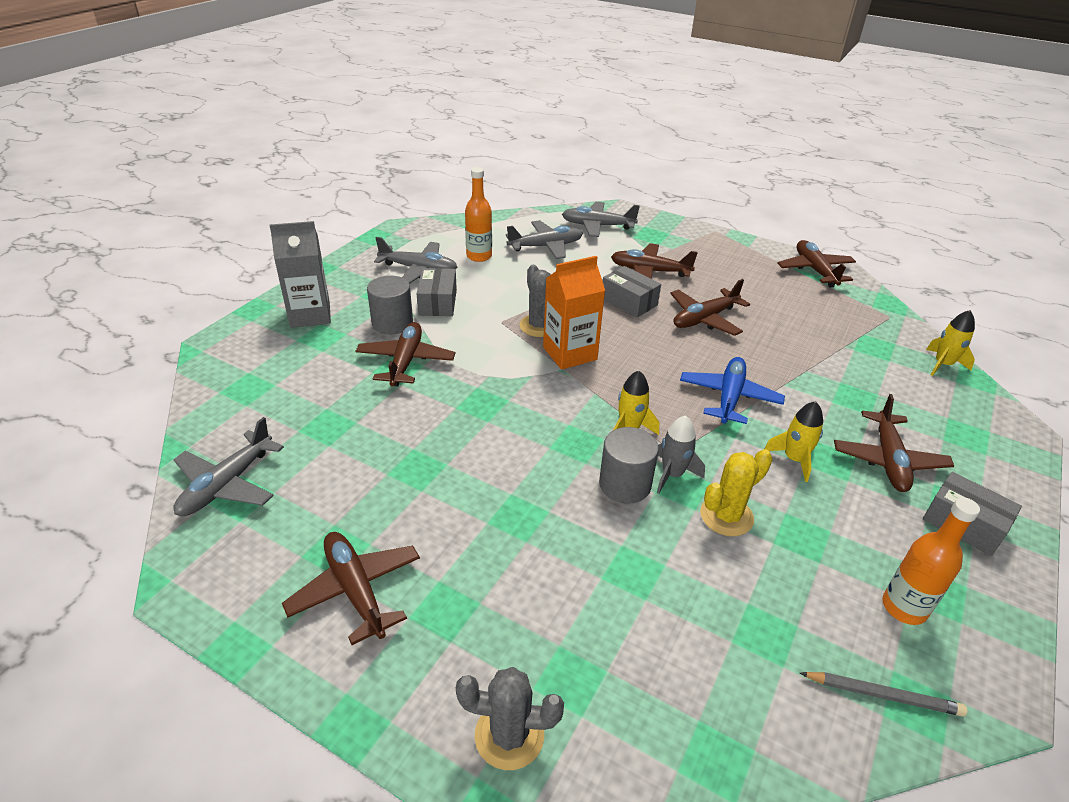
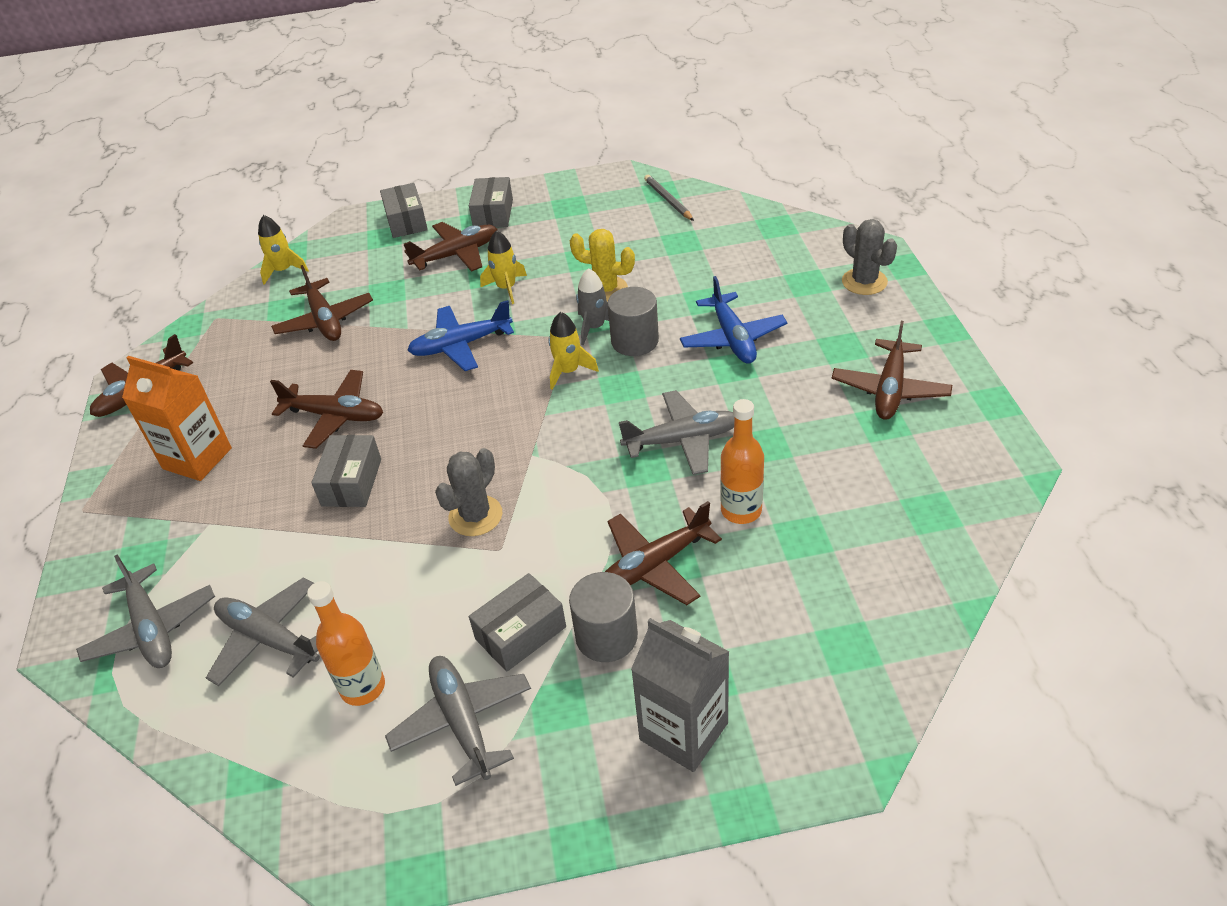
camera: 125 degrees left, 5 degrees up
(227, 484) = (936, 532): grey plane -> grey plane (682, 440)
(553, 545) = (732, 338): none -> blue plane
(570, 353) = (501, 464): orange carton -> orange carton (197, 458)
(649, 271) = (258, 506): brown plane -> brown plane (325, 320)
(904, 607) = (597, 211): orange bottle -> orange bottle (741, 510)
(991, 460) = (406, 221): none -> grey box

